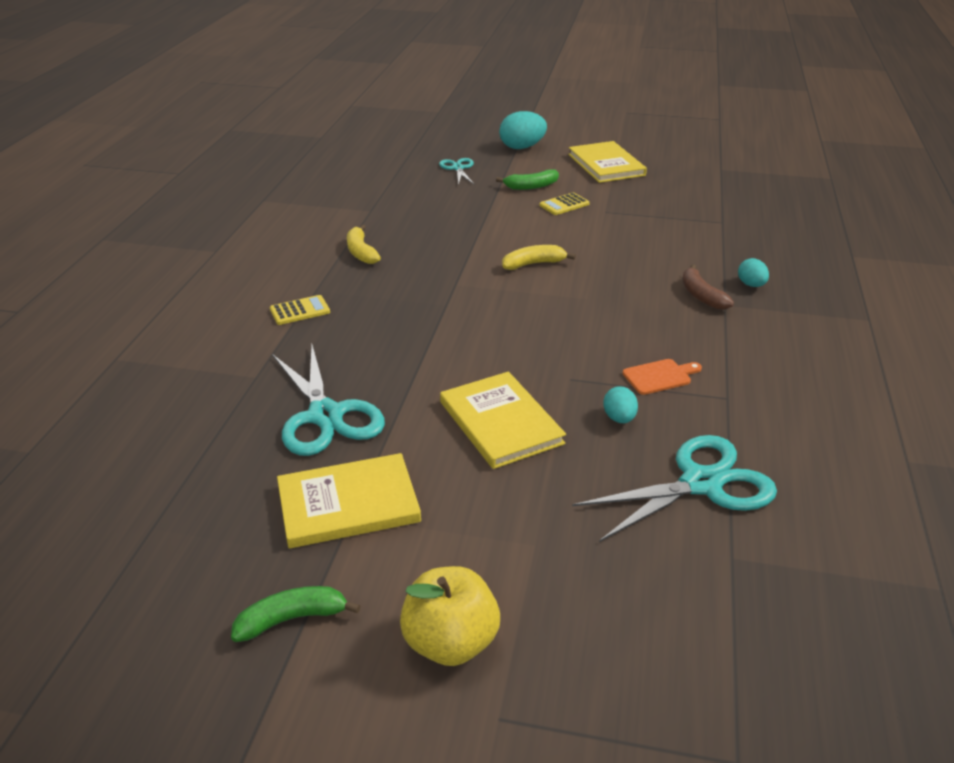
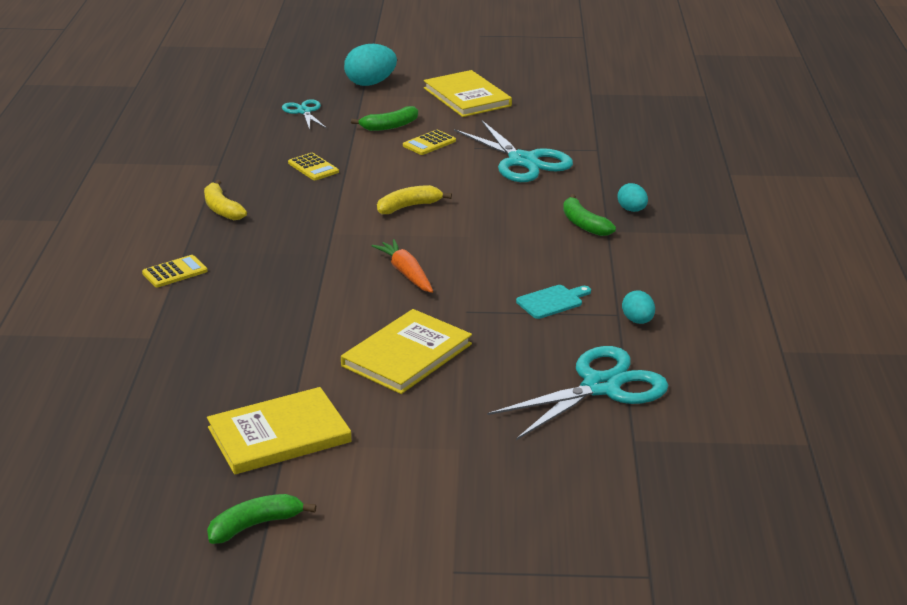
camera: 10 degrees left, 5 degrees down
(325, 415) = (233, 365): turquoise scissors -> turquoise scissors (522, 161)
(450, 642) = (400, 526): yellow apple -> none
(453, 219) = (313, 167): none -> yellow calculator
(500, 422) = (406, 355): yellow book -> yellow book turned 75 degrees clockwise
(517, 332) = (406, 273): none -> orange carrot
(619, 418) = (519, 341): turquoise egg -> turquoise egg (637, 321)
(659, 376) = (552, 301): orange cutting board -> turquoise cutting board
(701, 295) = (584, 224): brown banana -> green banana

